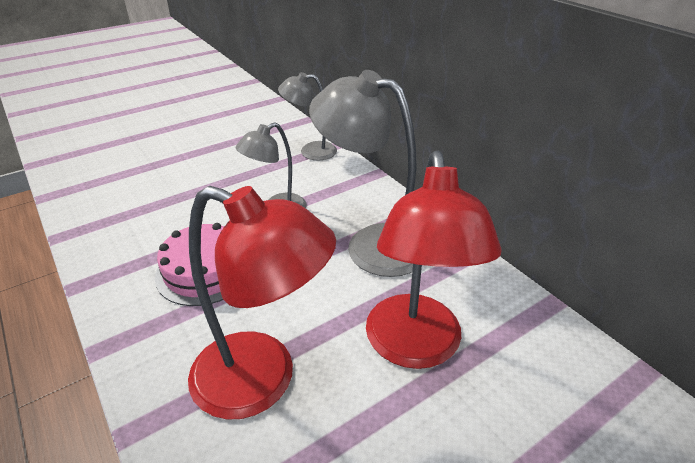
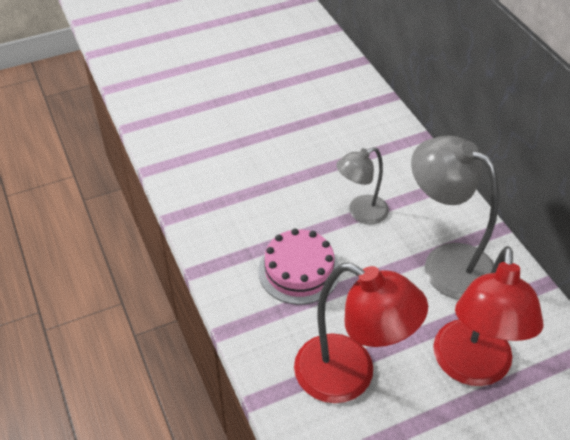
camera: 10 degrees right, 10 degrees up
(310, 151) = (395, 142): grey lamp -> none

